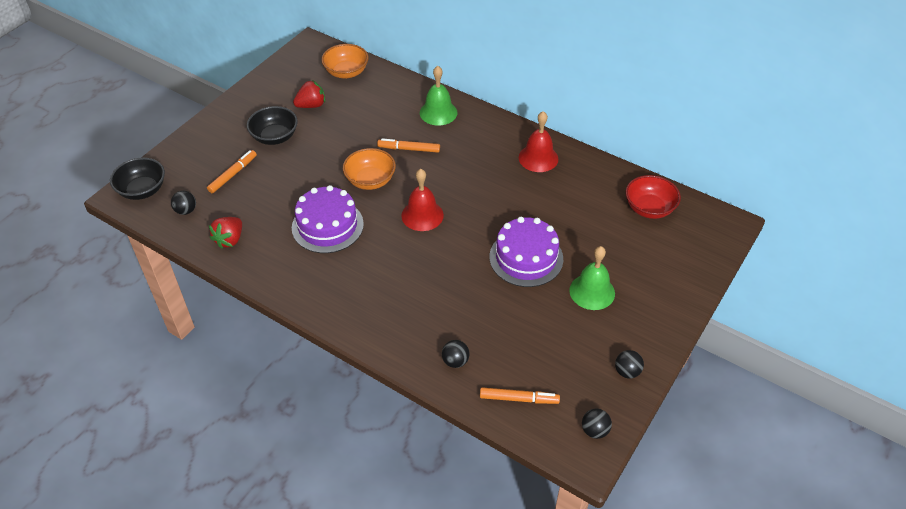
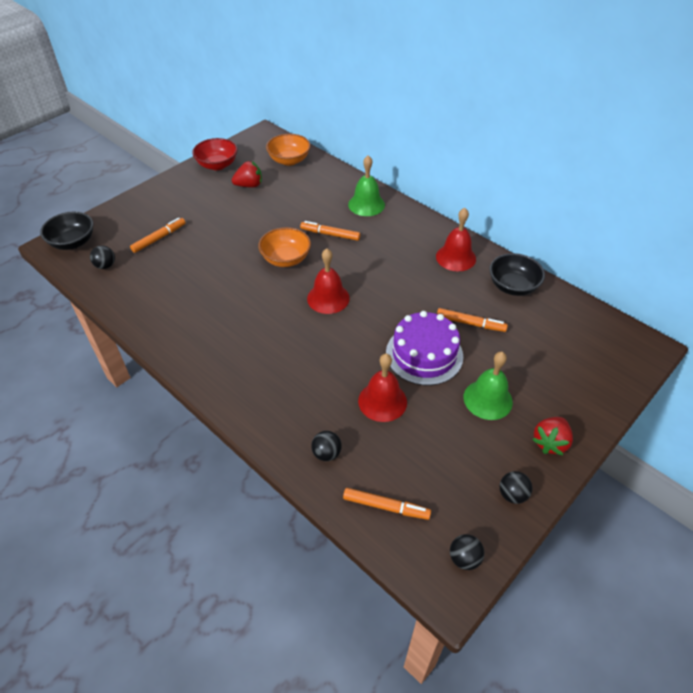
camera: 10 degrees right, 0 degrees up
(230, 240) = (137, 298): red strawberry -> red strawberry (550, 442)
(275, 137) = (207, 209): black bowl -> black bowl (512, 286)
(327, 226) = (233, 296): purple cake -> none
(496, 307) = (382, 401): none -> red bell
(564, 222) = (470, 323): none -> orange marker
(649, 208) = (563, 321): red bowl -> red bowl (217, 165)

